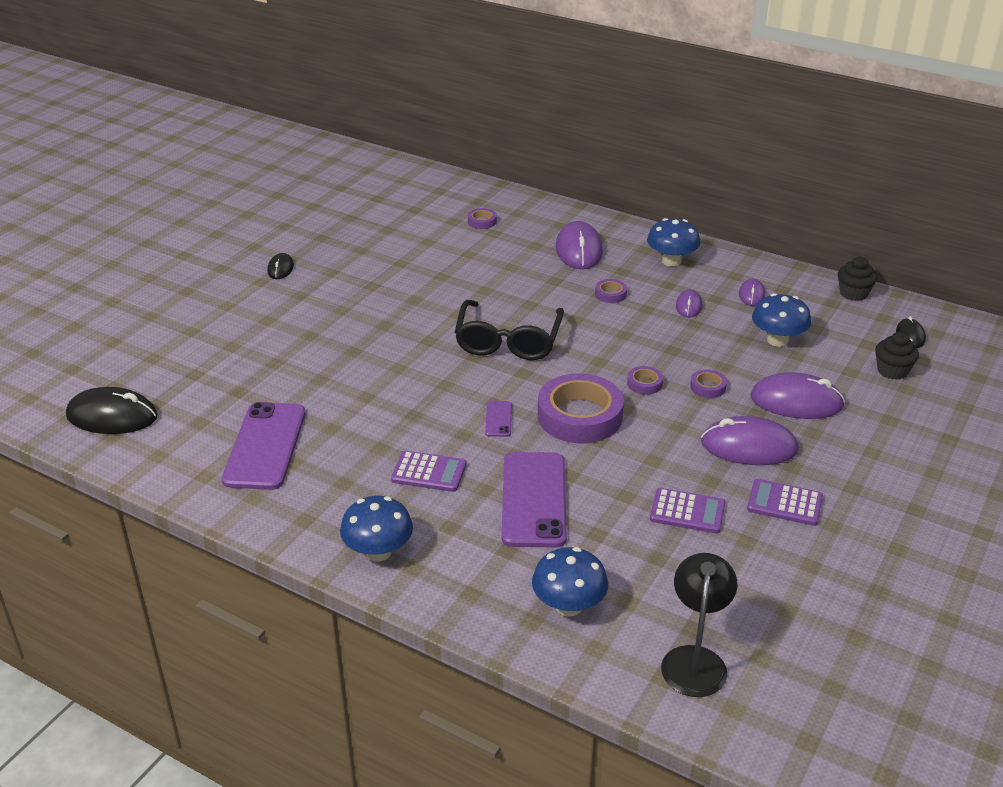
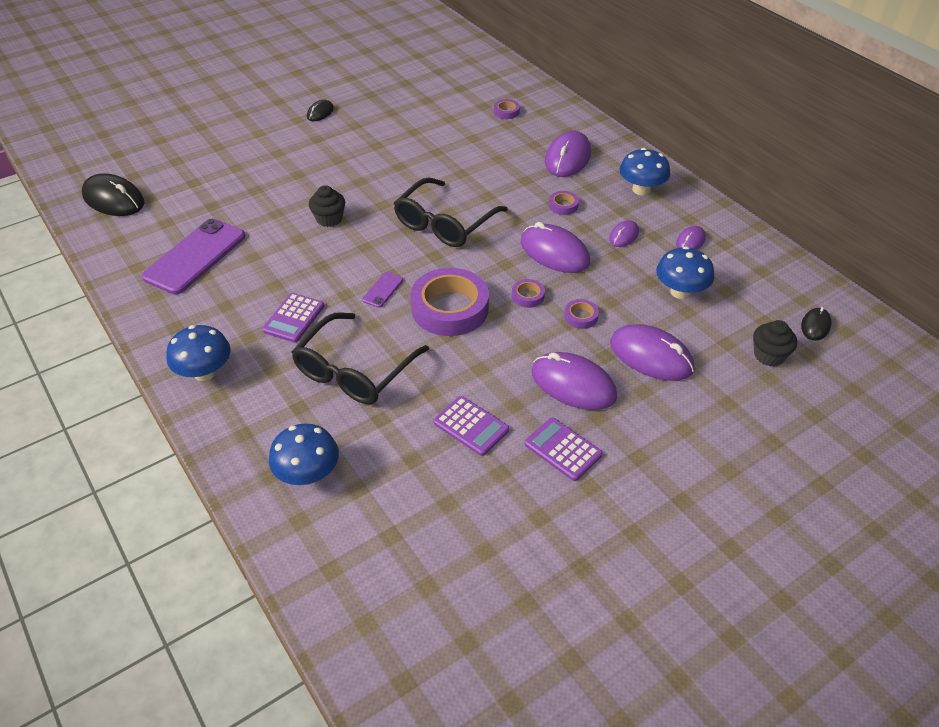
camera: 25 degrees right, 10 degrees up
(429, 472) = (294, 318): purple calculator -> purple calculator turned 75 degrees clockwise
(534, 499) = (355, 370): purple phone -> black glasses
(637, 338) = (554, 252): none -> purple mouse
(695, 660) = (369, 564): black lamp -> none
(853, 293) = (791, 267): black cupcake -> black cupcake (329, 219)

